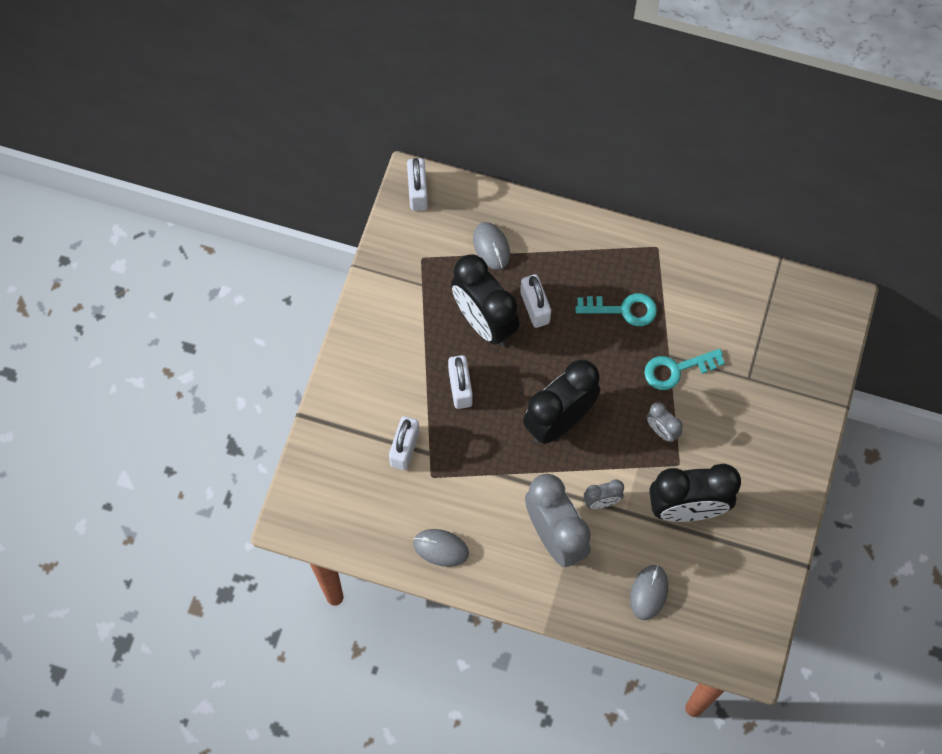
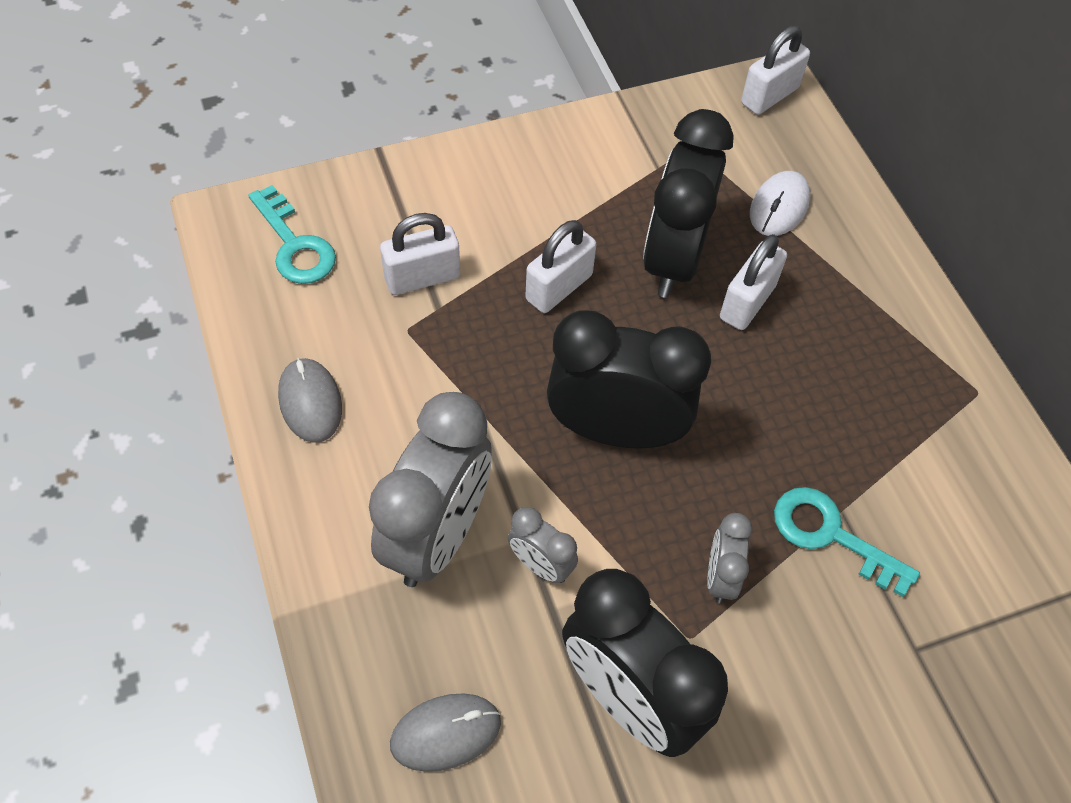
camera: 50 degrees right, 10 degrees down
(491, 247) = (779, 207): grey mouse -> white mouse
(623, 309) = (849, 407): turquoise key -> turquoise key (295, 244)

